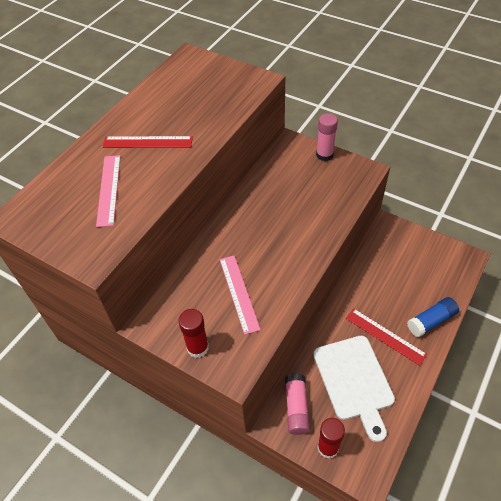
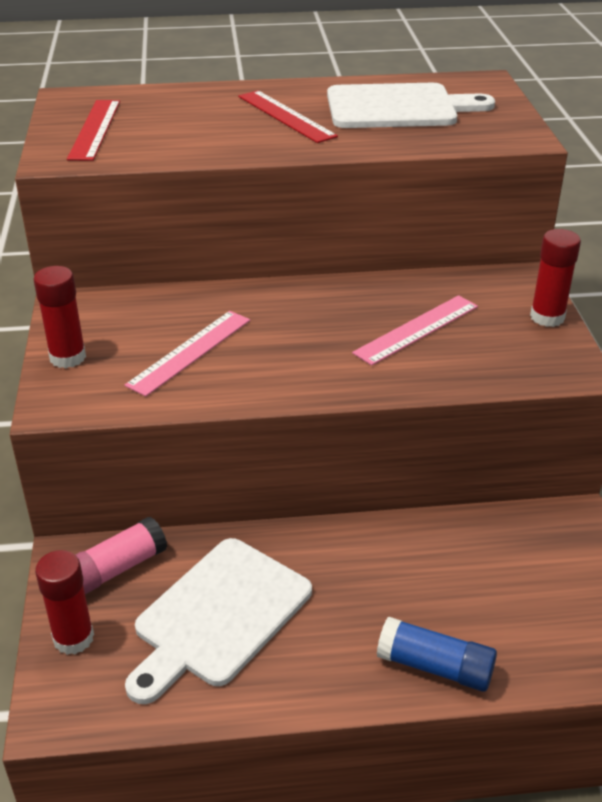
camera: 50 degrees right, 15 degrees down
(109, 189) = (176, 125): pink ruler -> pink ruler (417, 329)
(184, 99) = (398, 107): none -> white cutting board
(324, 155) = (547, 317): pink glue stick -> red glue stick
(385, 336) = (341, 616): red ruler -> red ruler (95, 129)

